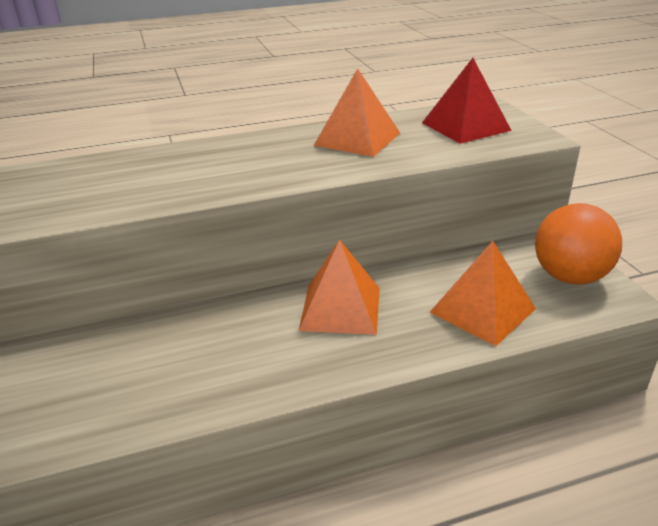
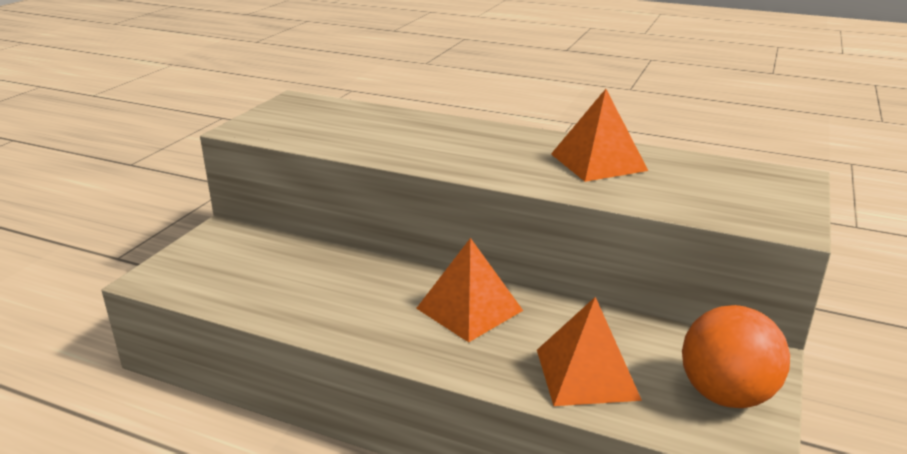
camera: 40 degrees right, 5 degrees down
(465, 126) = (728, 188): red pyramid -> none

